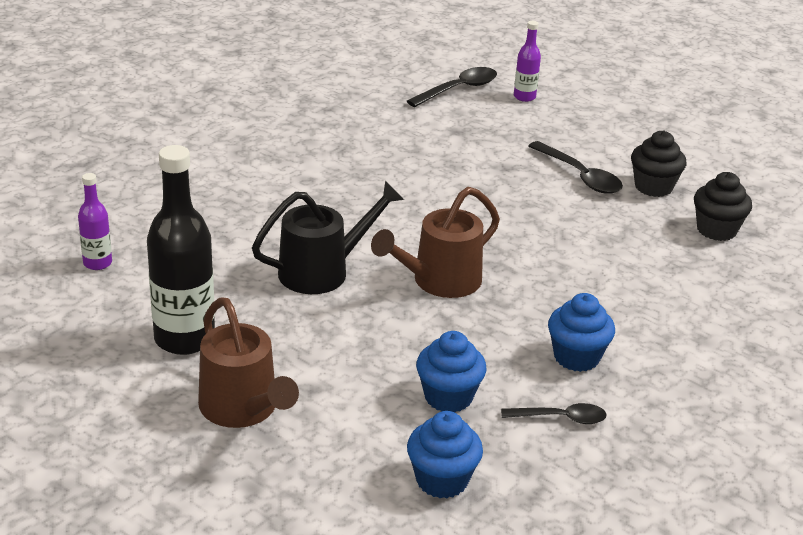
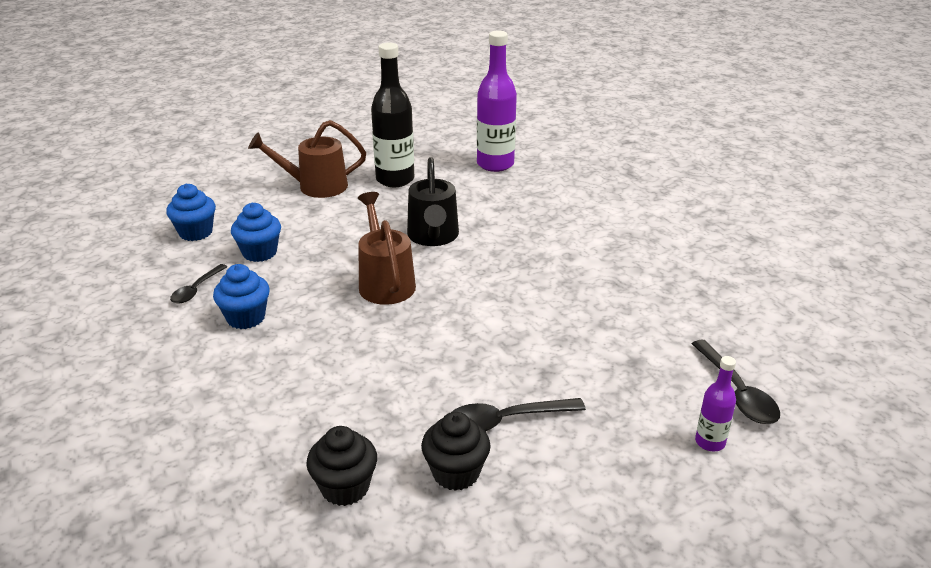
camera: 115 degrees right, 0 degrees up
(97, 263) = (495, 164): purple bottle -> purple bottle, size x1.97

